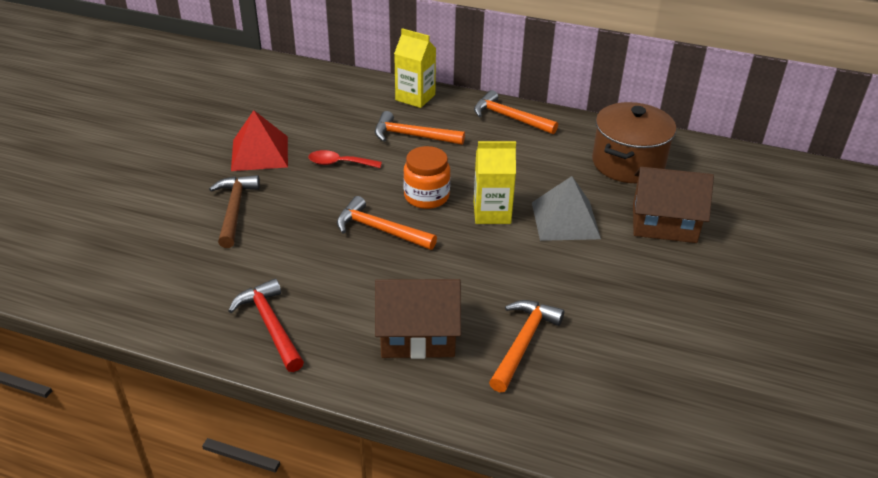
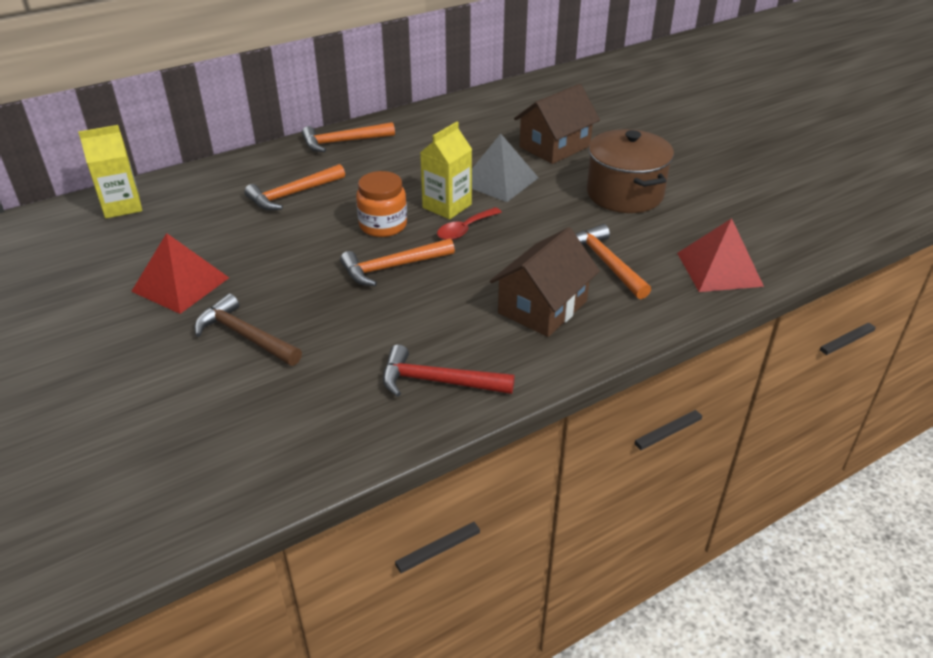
camera: 50 degrees left, 0 degrees up
(339, 163) = (270, 247): red spoon -> red spoon (464, 230)
(415, 97) = (241, 168): yellow carton -> yellow carton (122, 206)
(605, 425) = (719, 269): none -> red pyramid
(628, 163) = (473, 126): brown pot -> brown pot (624, 194)

